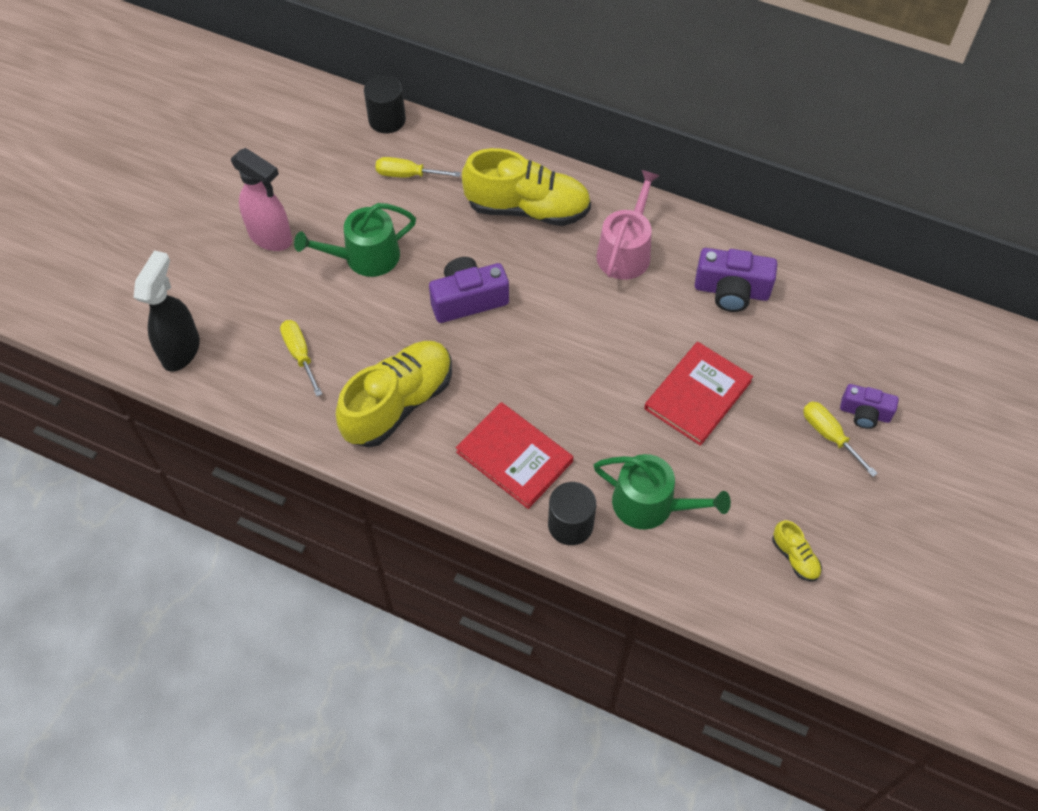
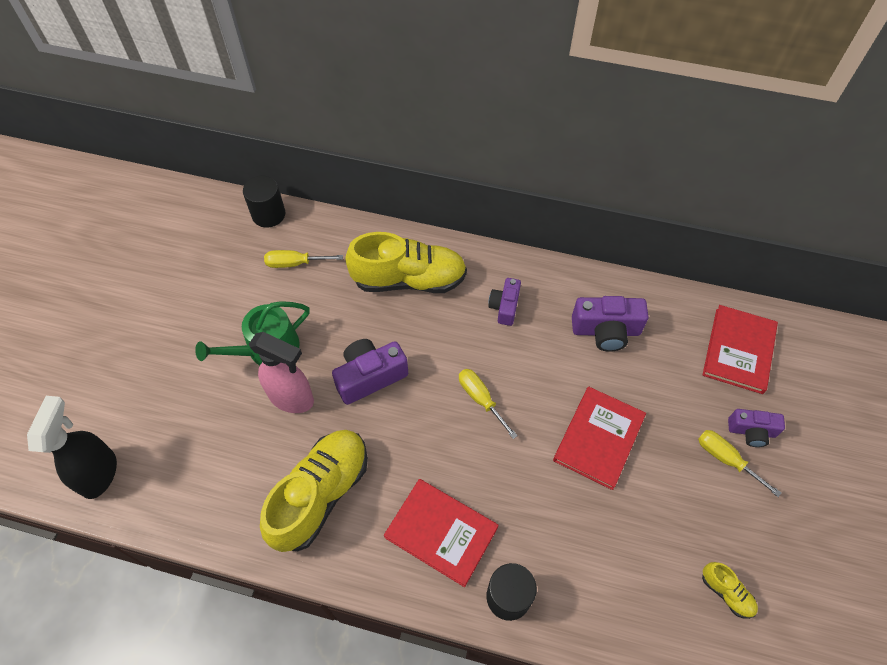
camera: 10 degrees left, 0 degrees up
(271, 237) = (175, 343): pink spray bottle -> pink spray bottle (292, 398)
(300, 354) = (218, 459): yellow screwdriver -> yellow screwdriver (480, 399)
(626, 251) = (504, 307): pink watering can -> purple camera
(651, 505) = (580, 561): green watering can -> none
(874, 332) = (739, 350): none -> red book

